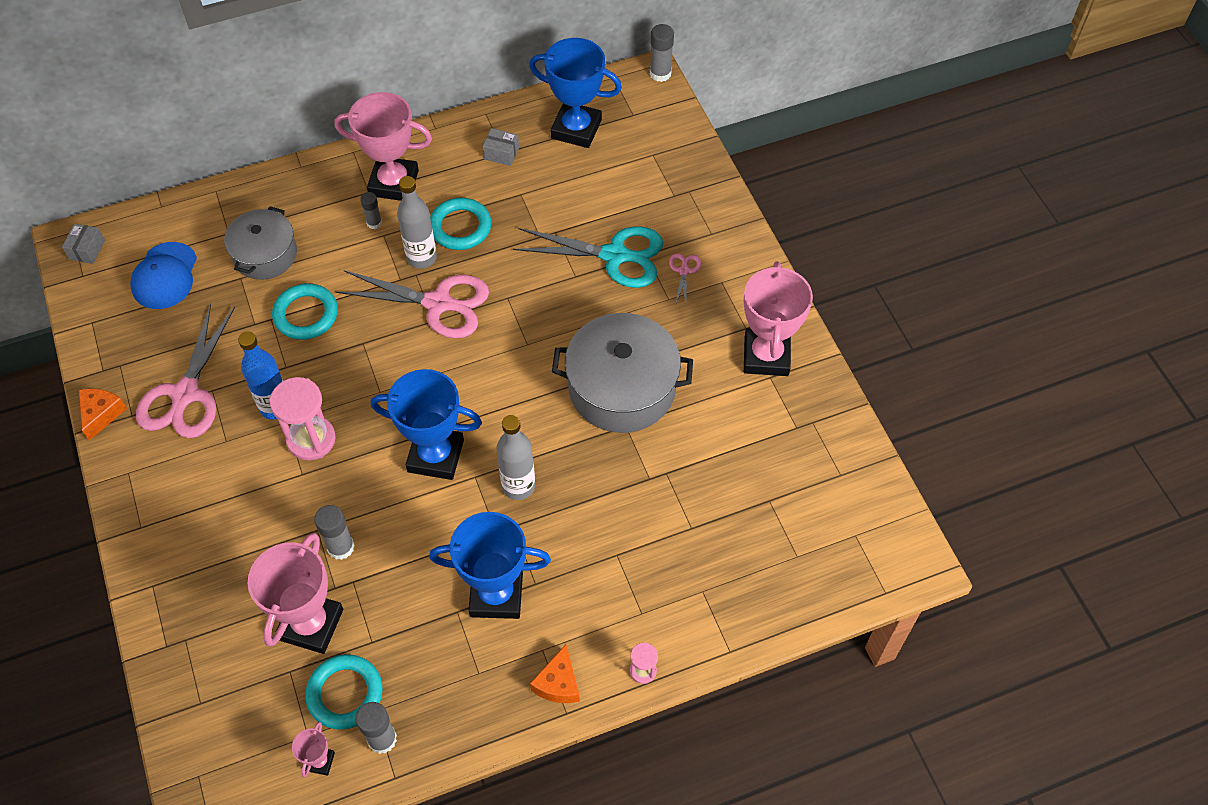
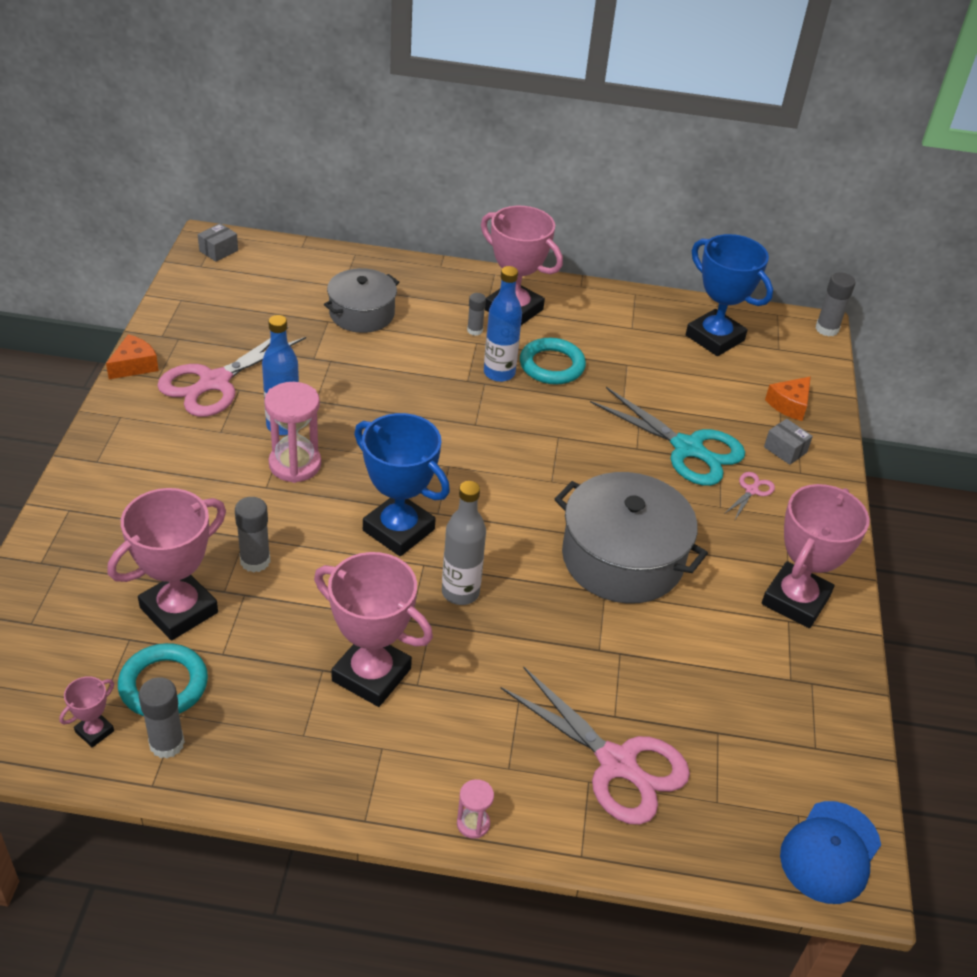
camera: 25 degrees right, 15 degrees down
(165, 276) = (266, 294): blue cap -> blue cap (830, 852)
(306, 314) = (363, 370): turquoise ring -> none
(421, 258) = (499, 373): grey bottle -> blue bottle
(439, 303) = (490, 413): pink scissors -> pink scissors (617, 764)
(496, 595) = (371, 674): blue trophy -> pink trophy
(501, 153) = (629, 327): grey box -> grey box (785, 450)
(558, 683) = (376, 787): orange cheese -> orange cheese (789, 405)

